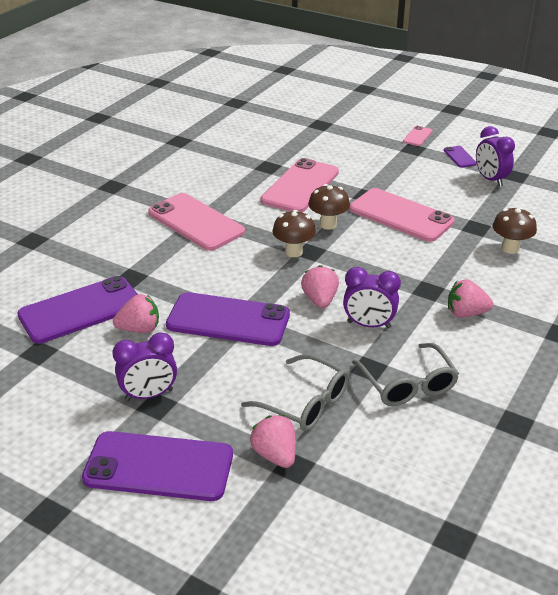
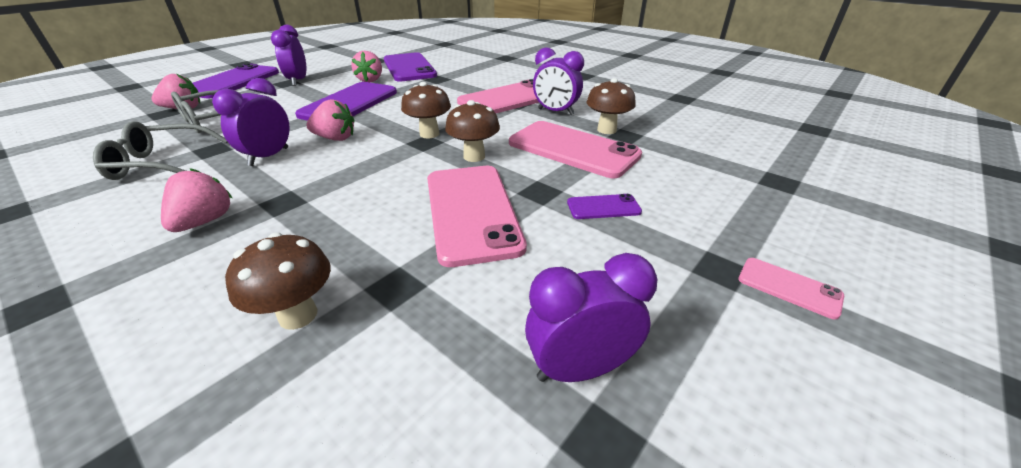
camera: 100 degrees right, 0 degrees up
(226, 196) = (555, 112): none -> purple clock
(260, 174) = (606, 130): none -> brown mushroom
(401, 215) = (472, 211): pink phone -> pink phone turned 60 degrees counterclockwise
(459, 157) = (698, 338): purple phone -> purple phone (603, 207)

